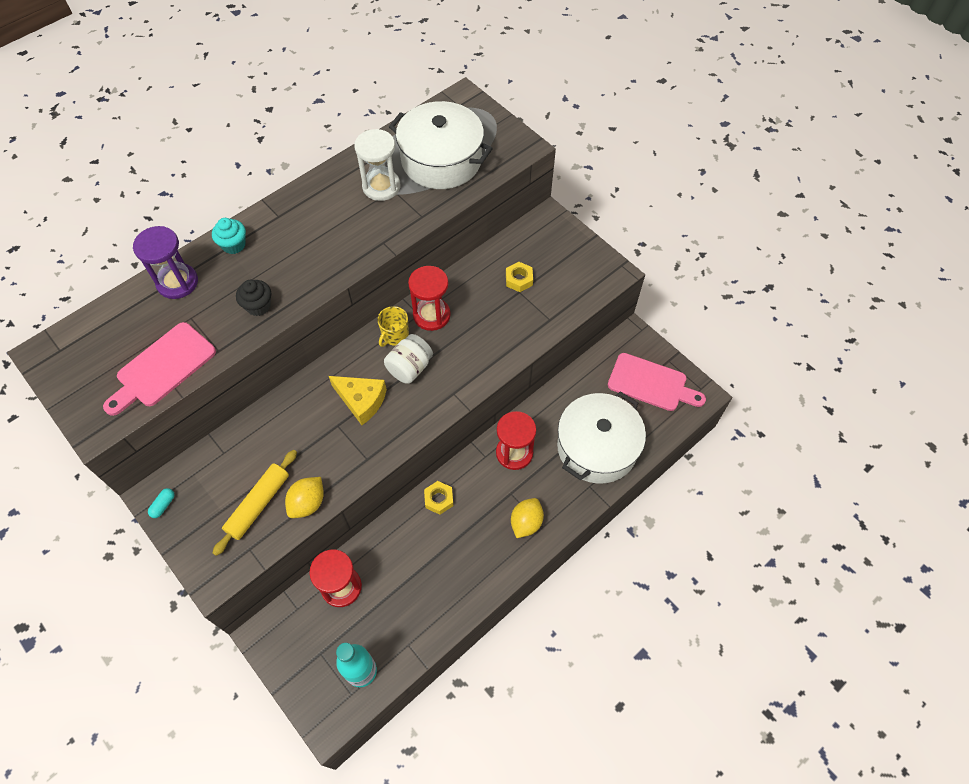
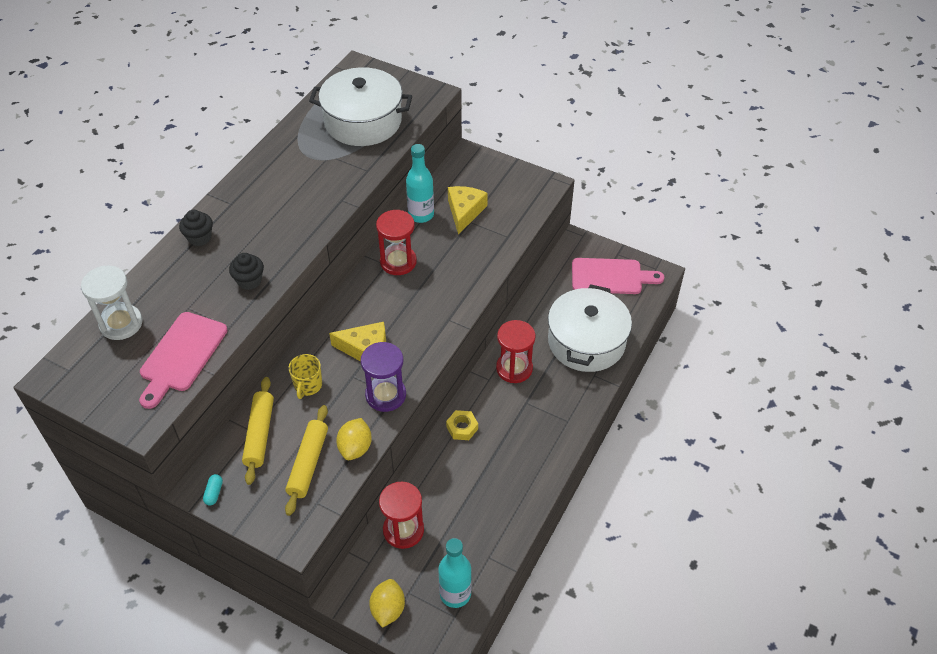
camera: 20 degrees left, 10 degrees down
(177, 282) = (159, 282): purple hourglass -> purple hourglass (386, 395)
(228, 458) = (259, 434): none -> yellow rolling pin
(234, 245) = (199, 238): turquoise cupcake -> black cupcake
(381, 186) = (317, 156): white hourglass -> white hourglass (121, 324)
(395, 335) = (371, 287): yellow mug -> yellow mug (308, 385)
(410, 368) = (398, 310): white jar -> none
(475, 270) = (421, 215): none -> turquoise bottle
(519, 279) = (465, 212): yellow nut -> yellow cheese
(526, 523) = (551, 422): yellow lemon -> yellow lemon (388, 609)

